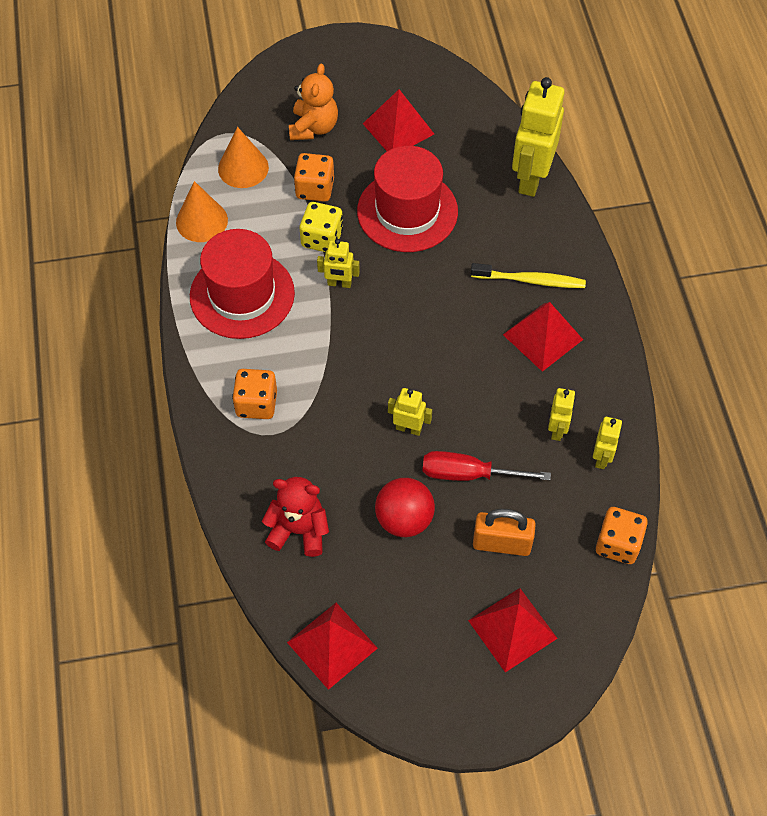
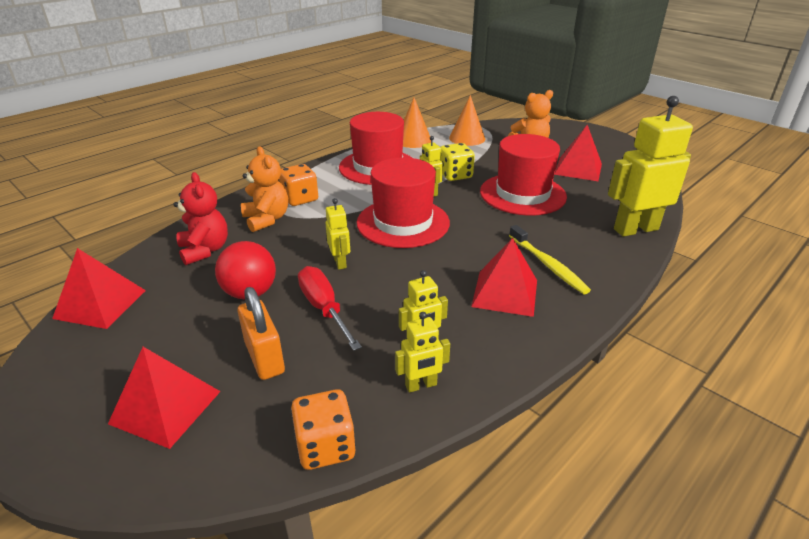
camera: 55 degrees right, 25 degrees down
(278, 453) = (267, 219): none -> orange teddy bear
(315, 189) = (487, 161): orange dice -> none
(379, 341) = (403, 222): none -> red hat

